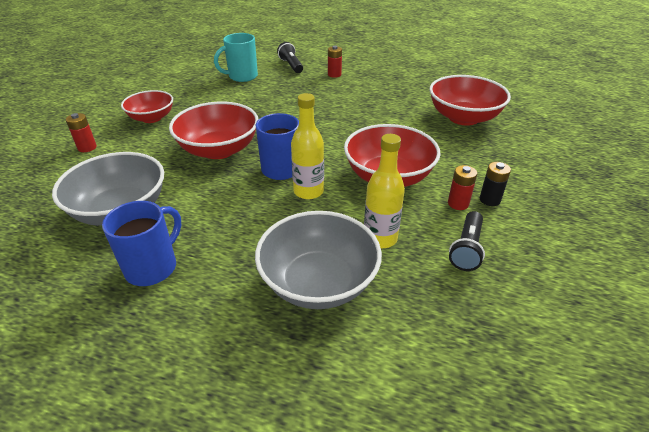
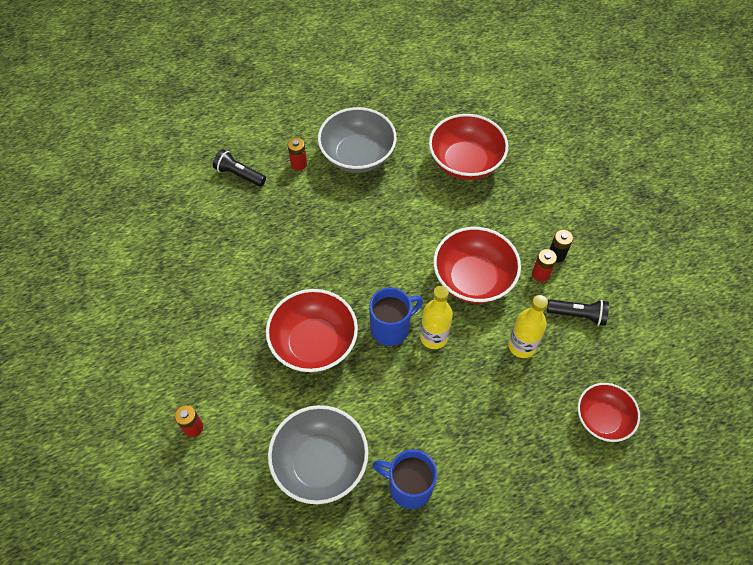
camera: 40 degrees left, 20 degrees up
(151, 118) = (200, 348): red bowl -> red bowl (602, 419)
(153, 267) = (408, 487): blue mug -> blue mug turned 60 degrees counterclockwise
(242, 76) = (210, 226): turquoise mug -> none
(318, 282) = (520, 412): grey bowl -> grey bowl (357, 155)
(467, 249) = (578, 315): black flashlight -> black flashlight turned 60 degrees counterclockwise

